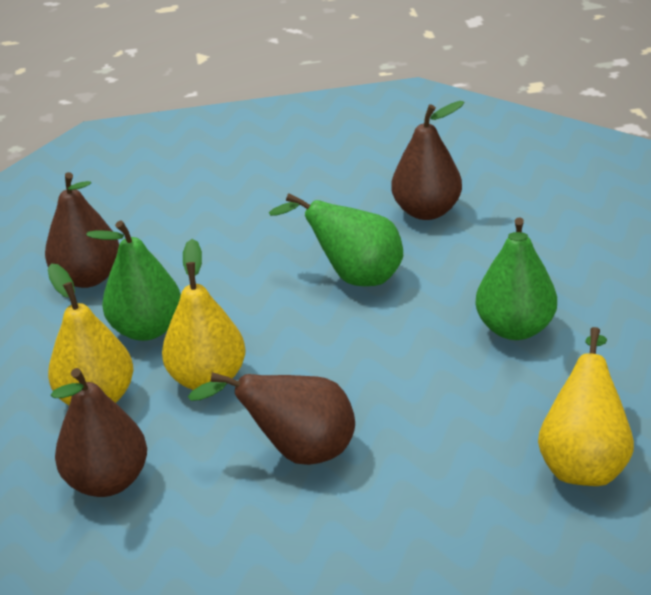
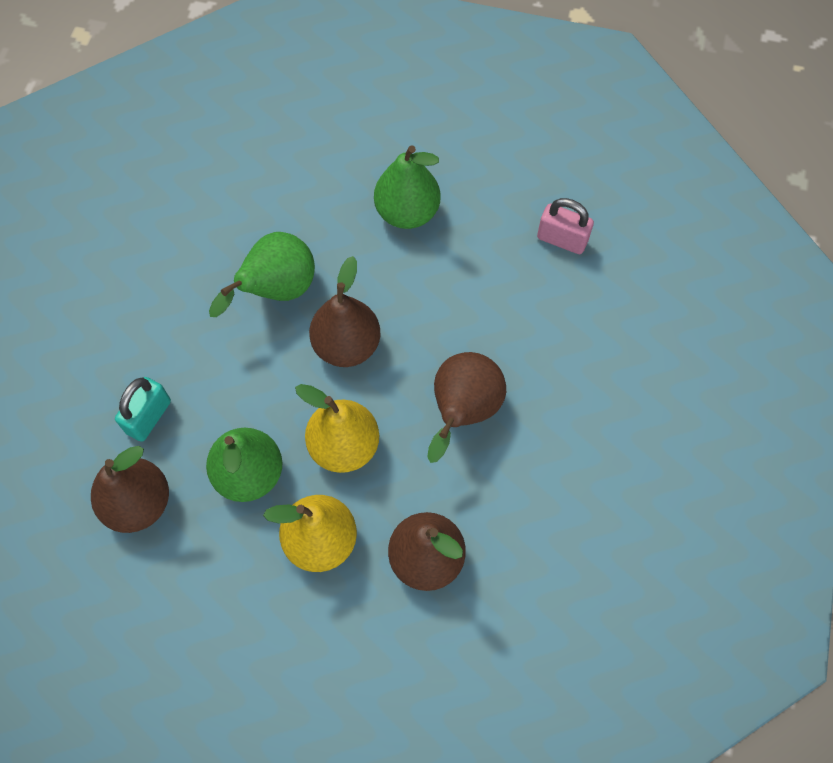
camera: 70 degrees left, 30 degrees up
(175, 253) = (149, 417): none -> turquoise padlock
(427, 211) = (220, 200): brown pear -> brown pear (346, 345)
(584, 461) = (562, 239): yellow pear -> pink padlock

